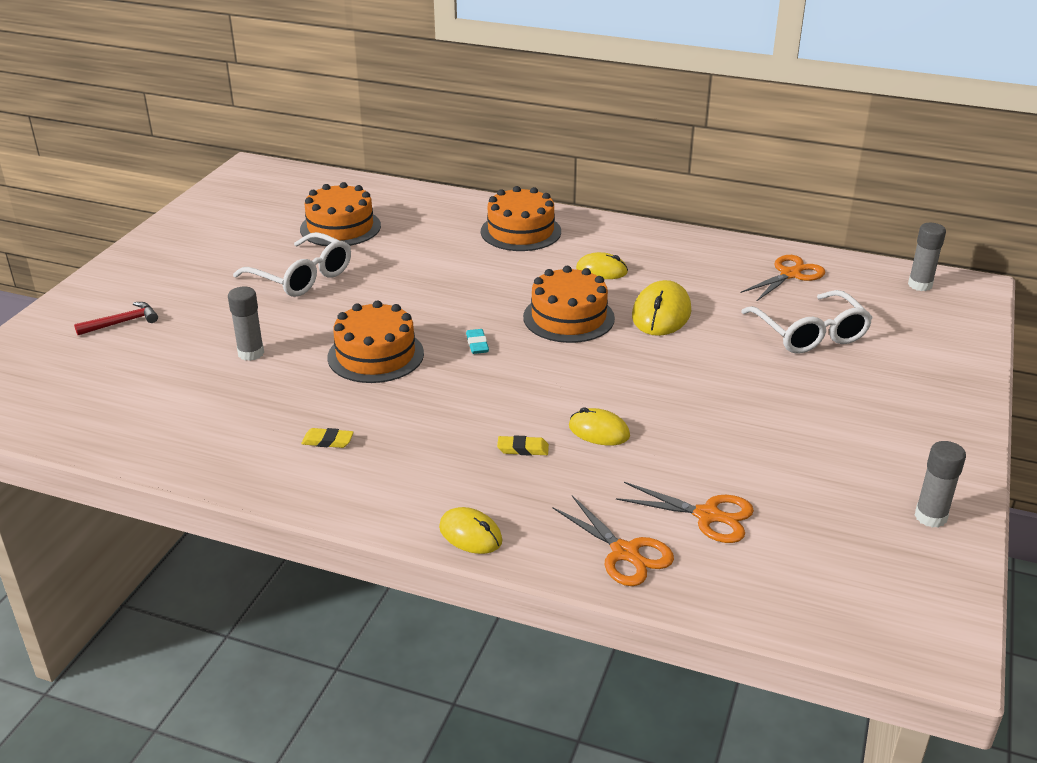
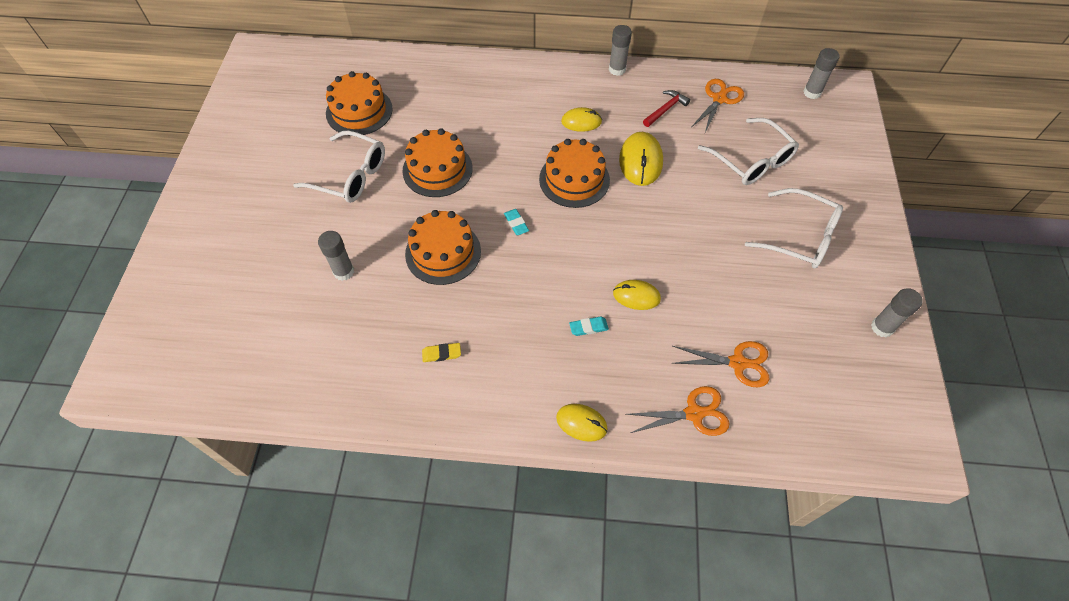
camera: 15 degrees left, 25 degrees up
(122, 322) = (223, 259): red hammer -> red hammer (666, 109)
(520, 231) = (504, 89): orange cake -> orange cake (437, 169)
(523, 449) = (588, 327): yellow eraser -> turquoise eraser
(625, 553) = (694, 413): orange scissors -> orange scissors turned 45 degrees counterclockwise
(668, 233) = (617, 69): none -> grey glue stick
(847, 412) = (800, 237): none -> white glasses

